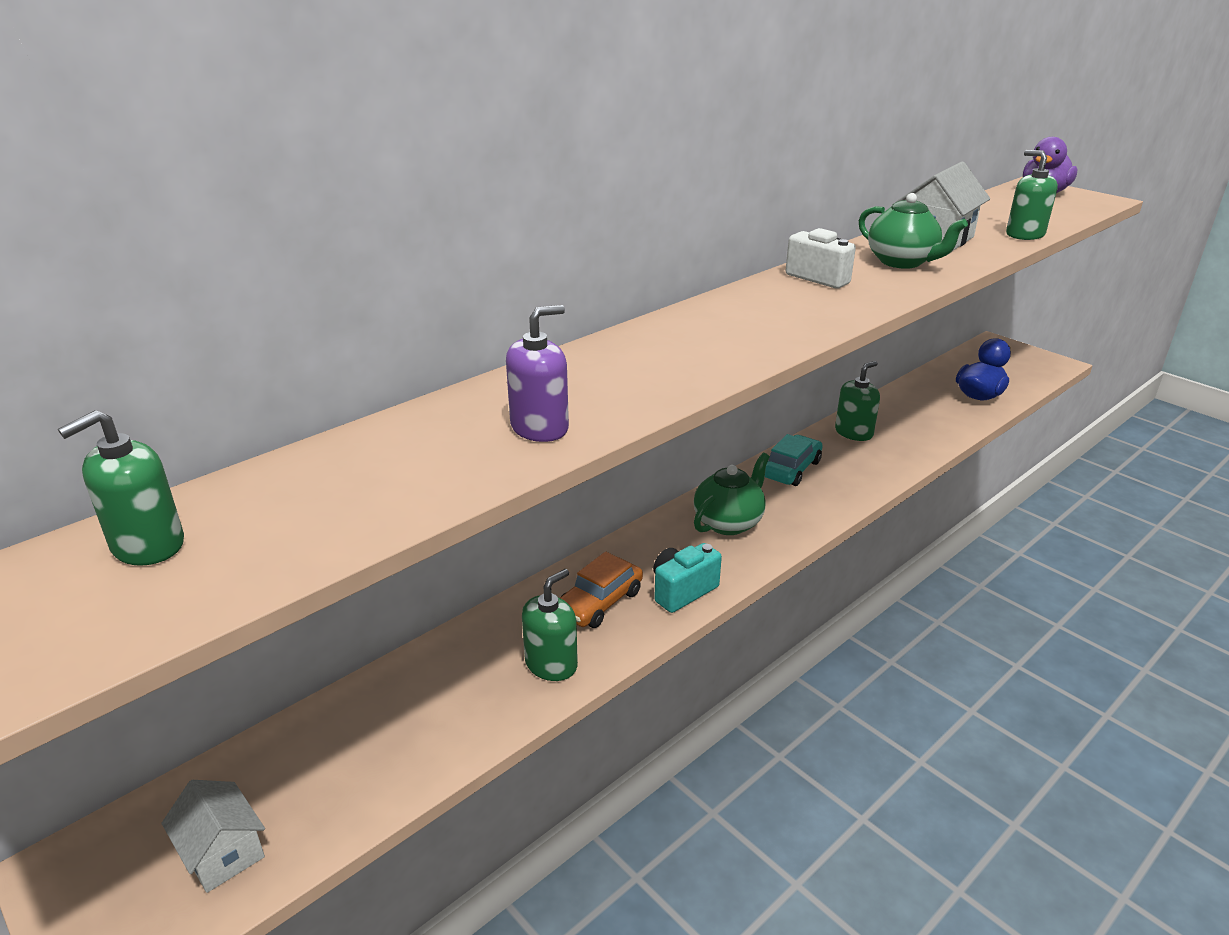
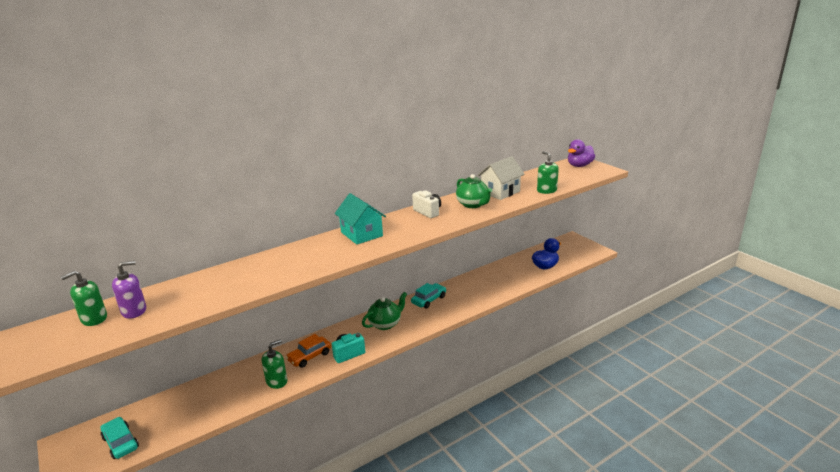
camera: 10 degrees right, 5 degrees down
(222, 852) = (121, 442): white house -> turquoise car
(539, 428) = (258, 280): purple soap dispenser -> purple soap dispenser (134, 311)
(712, 323) = (361, 234): none -> turquoise house
(854, 432) = (469, 283): green soap dispenser -> none

